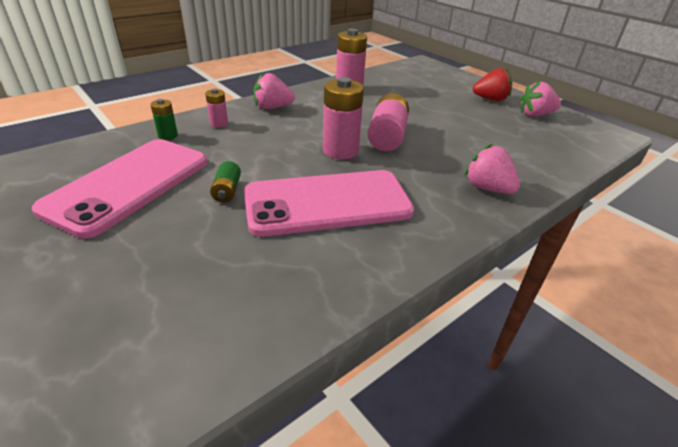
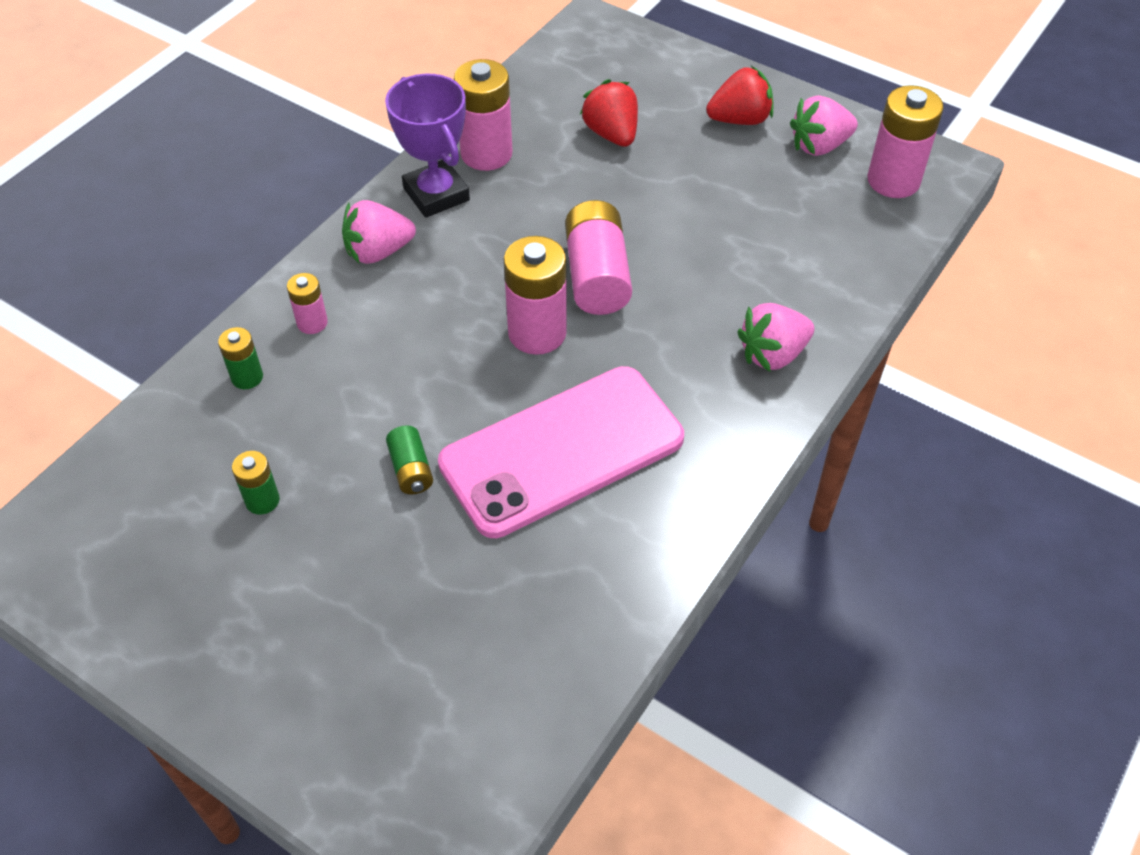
camera: 15 degrees left, 15 degrees up
(129, 185) = (262, 500): pink phone -> green battery
(315, 95) = (436, 194): none -> purple trophy
(418, 93) = (612, 134): none -> red strawberry
(487, 188) = (773, 354): pink strawberry -> pink strawberry turned 60 degrees counterclockwise
(580, 134) = (893, 181): none -> pink battery

